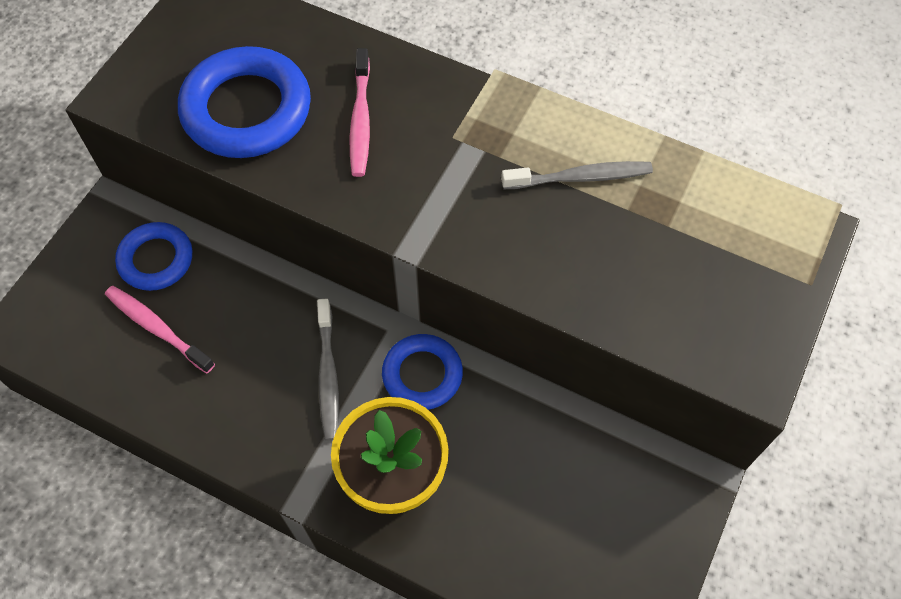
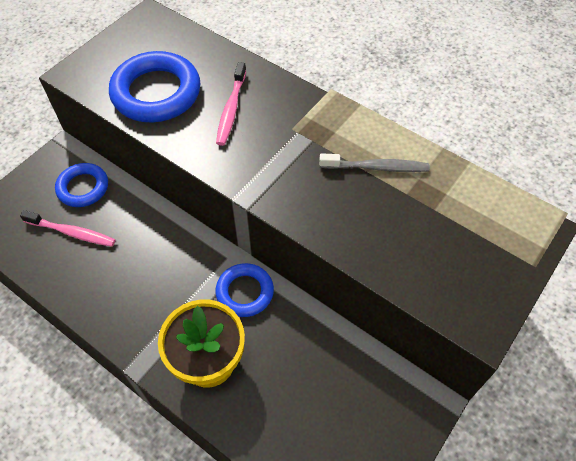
camera: 10 degrees right, 5 degrees down
(157, 328) = (72, 232): pink toothbrush -> pink toothbrush turned 150 degrees clockwise
(328, 375) = (179, 282): grey toothbrush -> none

